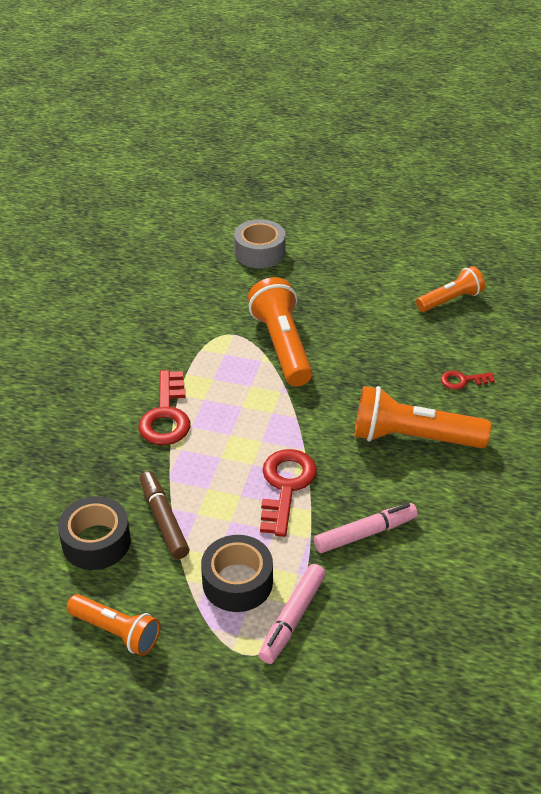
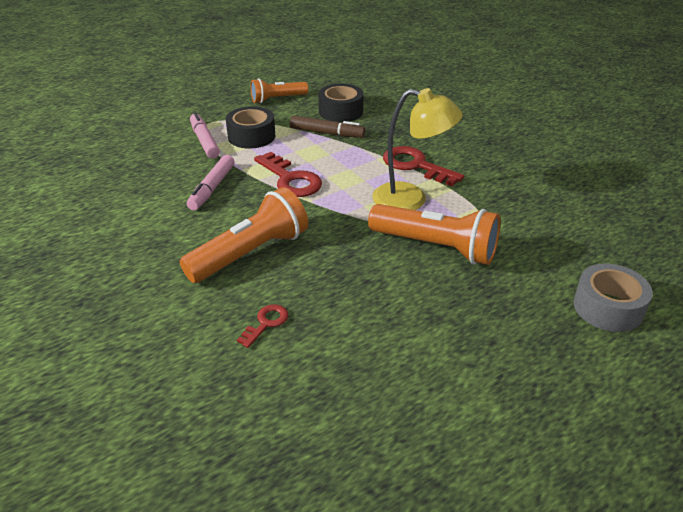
camera: 130 degrees right, 5 degrees down
(230, 389) = (411, 200): none -> yellow lamp
(450, 300) = (385, 404): orange flashlight -> none

